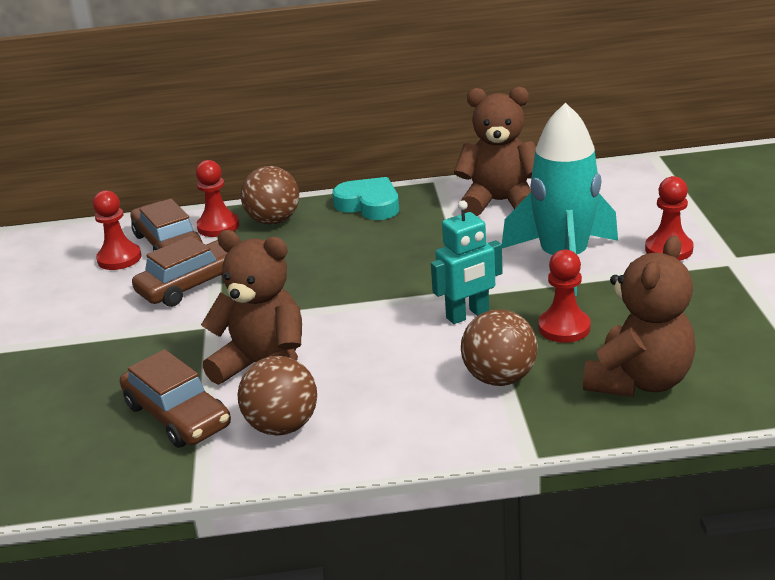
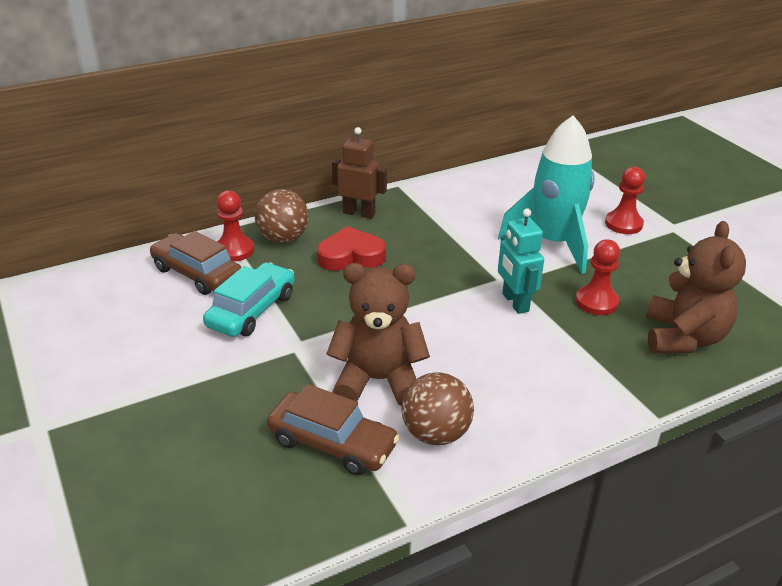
camera: 25 degrees left, 5 degrees up
(119, 258) = (158, 295): red pawn -> none
(193, 284) = (252, 310): brown car -> turquoise car
(328, 245) = (351, 256): none -> red heart
(369, 205) = (359, 213): turquoise heart -> brown robot
(468, 315) = (515, 302): turquoise robot -> turquoise robot turned 120 degrees clockwise
(499, 202) = (466, 199): brown teddy bear -> none
(499, 378) = (580, 354): brown ball -> none

